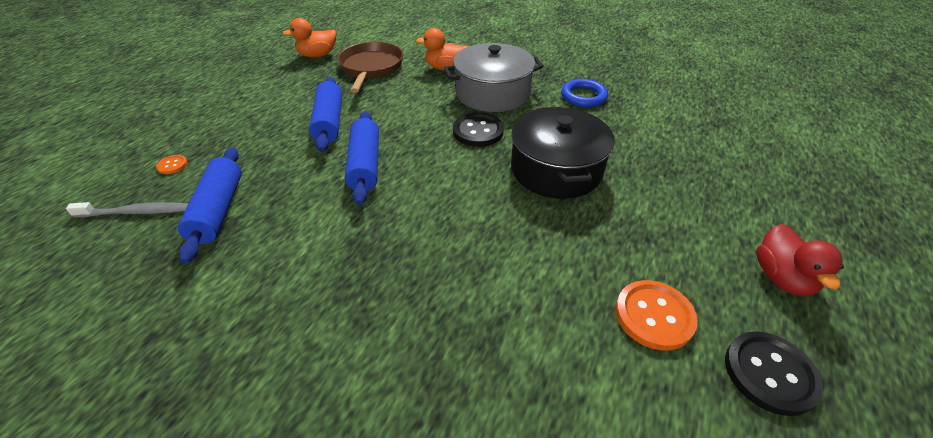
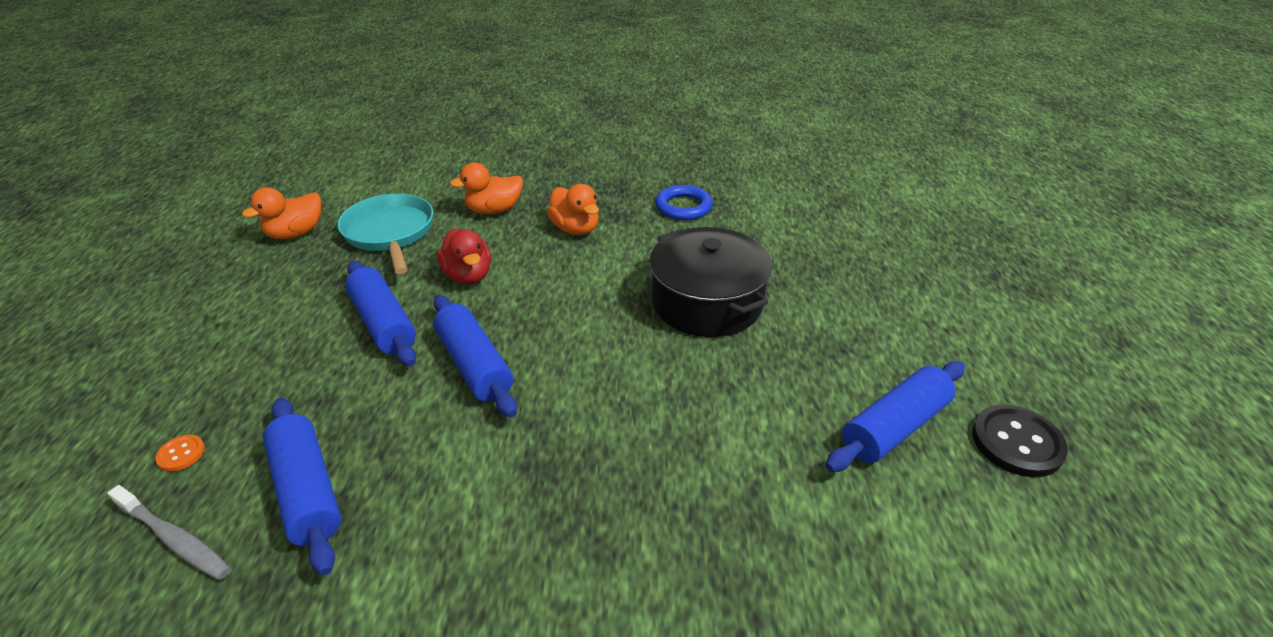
camera: 25 degrees left, 5 degrees down
(136, 212) = (174, 539): grey toothbrush -> grey toothbrush turned 60 degrees clockwise
(371, 67) = (390, 233): brown pan -> turquoise pan
(478, 131) = (589, 282): black button -> none
(492, 93) = (575, 229): grey pot -> orange duck
(654, 316) = (894, 427): orange button -> blue rolling pin
(781, 278) = (978, 348): red duck -> red duck (468, 276)

